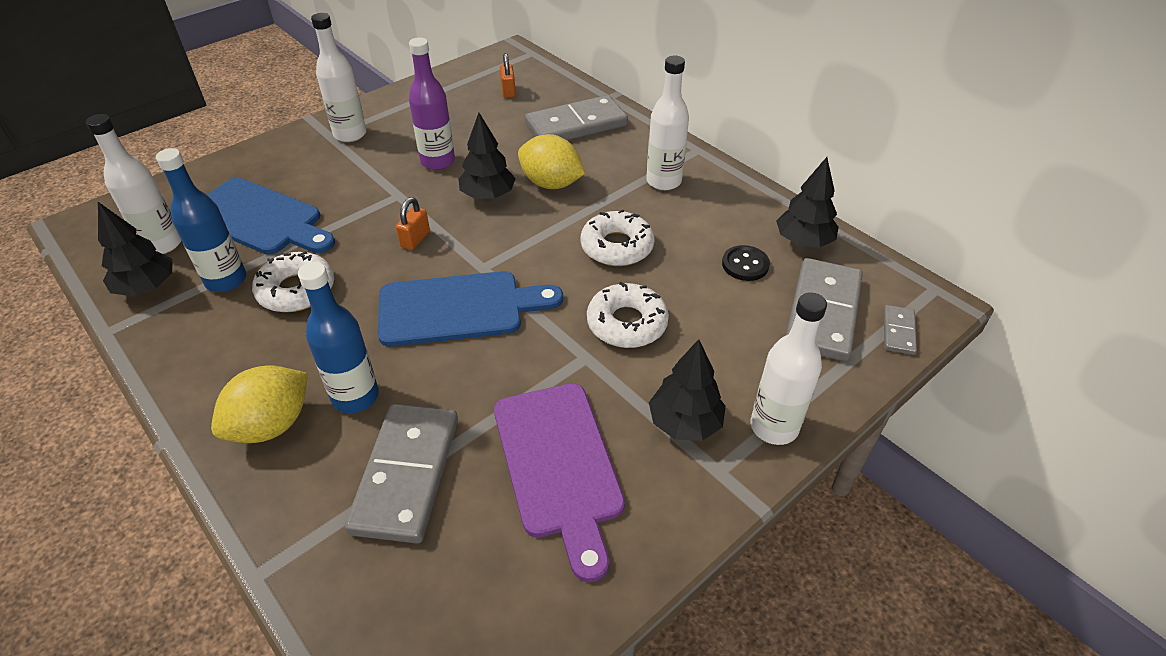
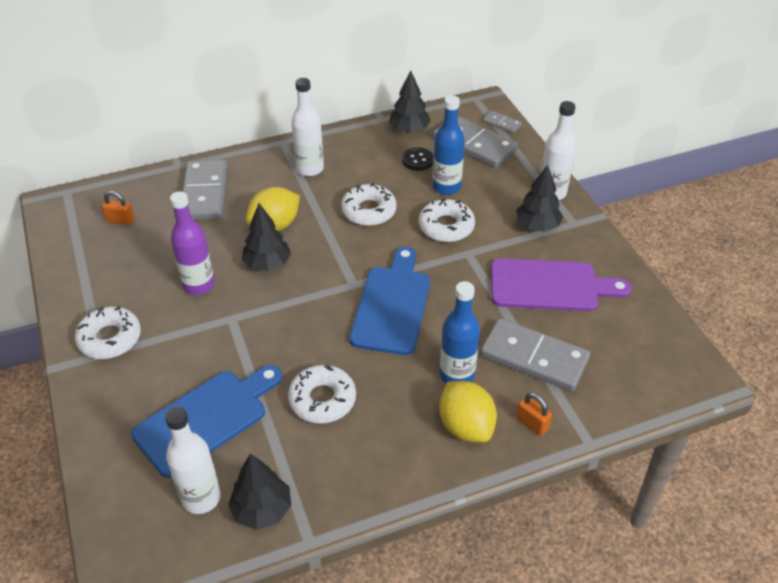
camera: 70 degrees left, 0 degrees up
(226, 280) = (284, 448): blue bottle -> blue bottle (446, 187)
(350, 134) = (110, 338): white bottle -> white donut
(415, 239) = (298, 316): orange padlock -> orange padlock (532, 424)

